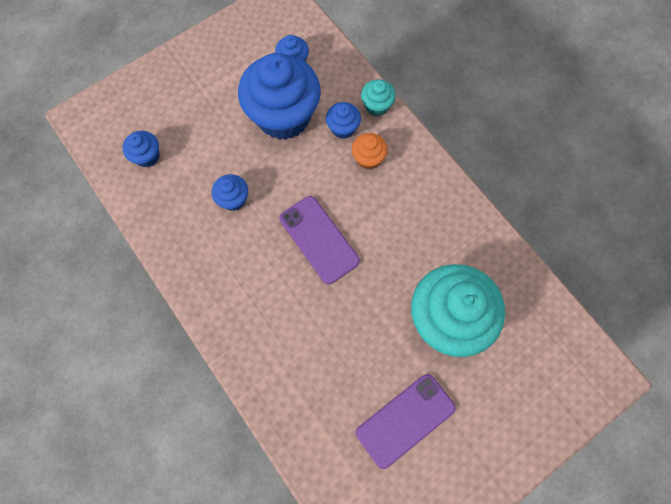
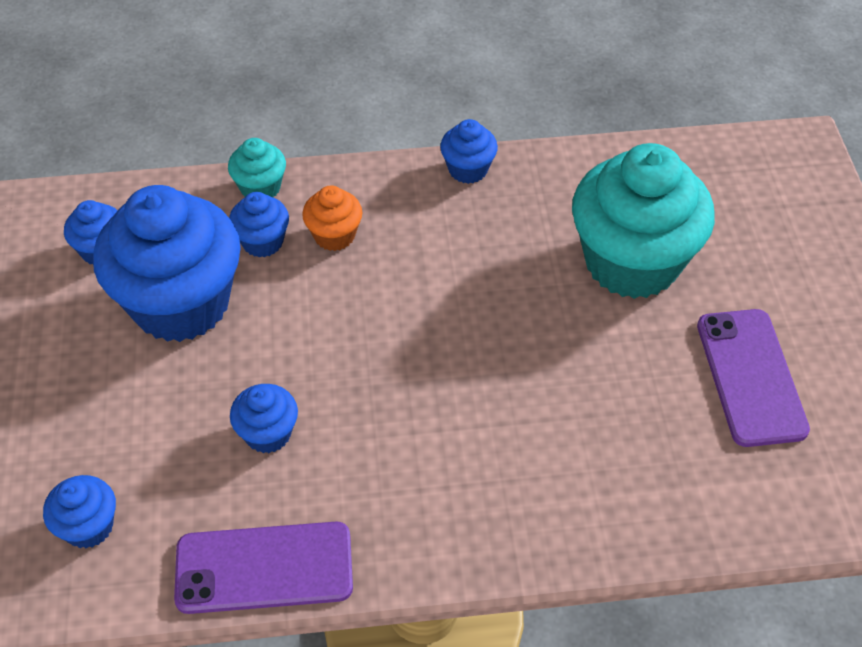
camera: 60 degrees left, 20 degrees down
(319, 239) = (417, 352): purple phone -> purple phone (264, 568)
(457, 198) = (468, 169): none -> blue cupcake

